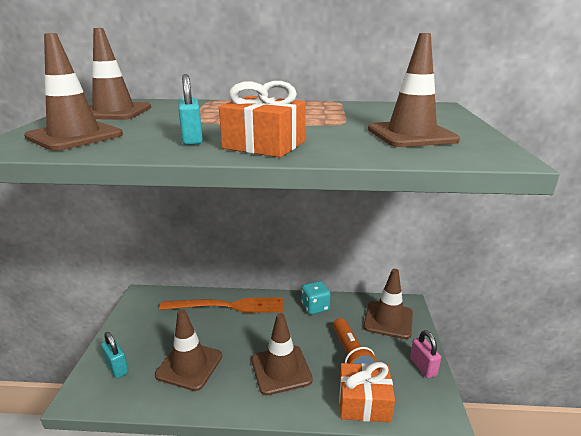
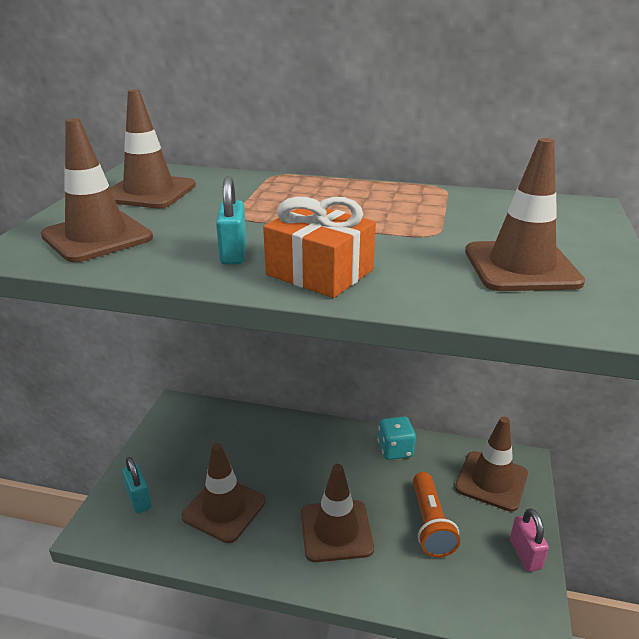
camera: 10 degrees right, 5 degrees up
(227, 306) = (281, 434): orange fork -> none
(364, 402) = (435, 591): orange gift -> none

